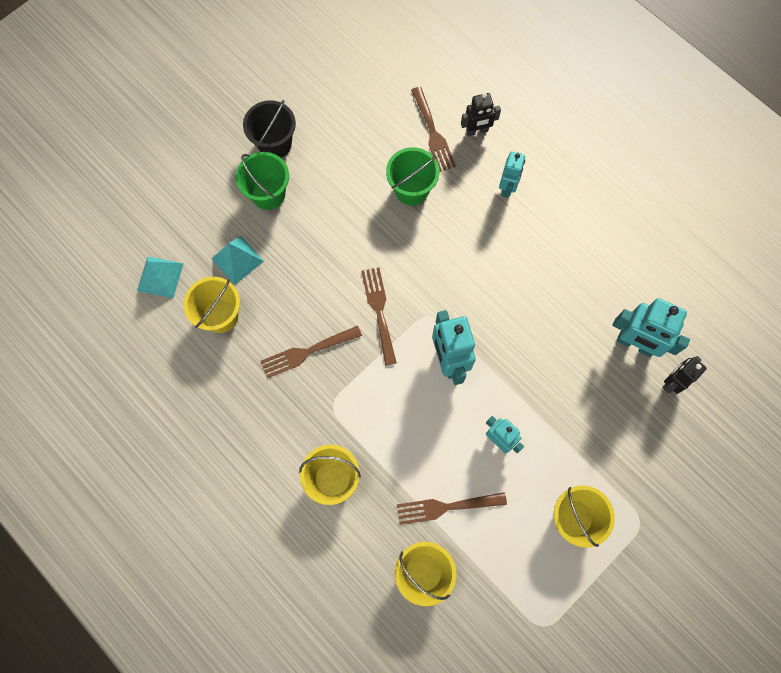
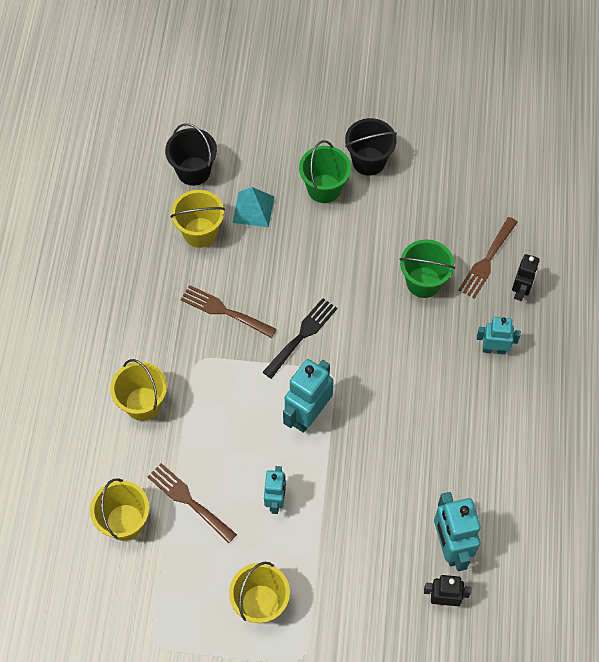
camera: 50 degrees right, 10 degrees down
(160, 277) = (193, 171): turquoise pyramid -> black bucket
(379, 311) = (302, 335): brown fork -> black fork
(477, 131) = (521, 290): black robot -> black robot turned 105 degrees counterclockwise
(507, 187) = (494, 349): turquoise robot -> turquoise robot turned 150 degrees counterclockwise

